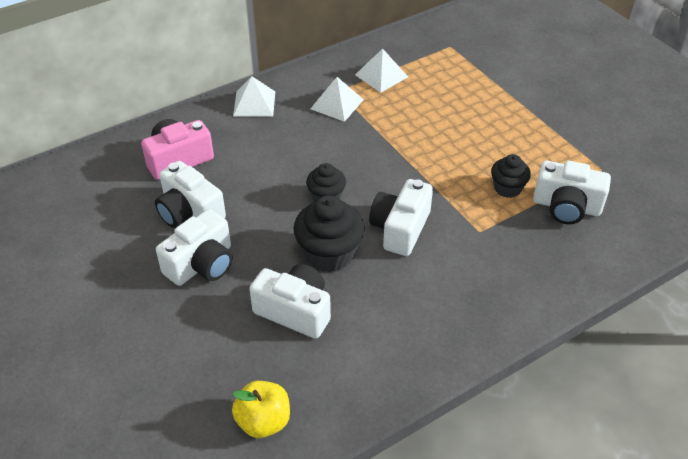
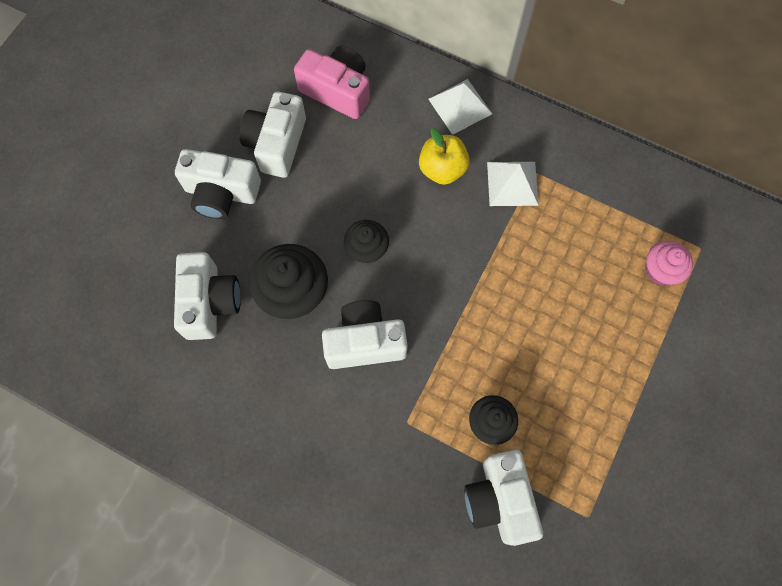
camera: 60 degrees right, 25 degrees up
(263, 421) = (83, 344): yellow apple -> yellow apple (442, 169)
(381, 75) = (591, 202): white pyramid -> none
(453, 68) = (660, 271): none -> pink cupcake

